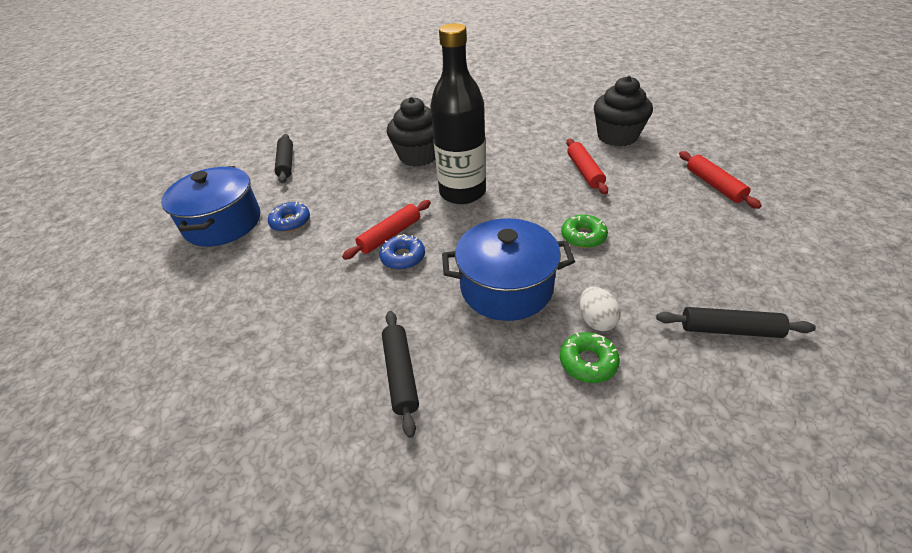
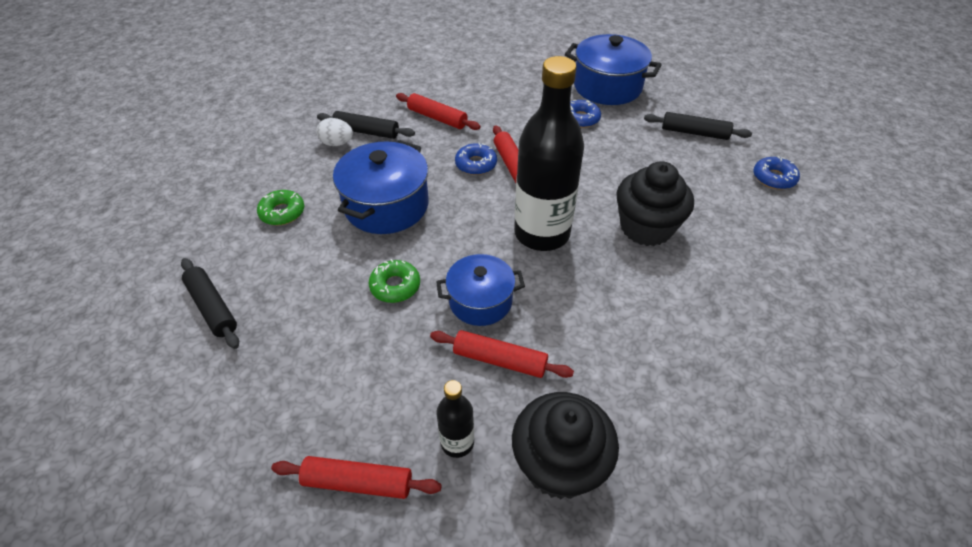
camera: 115 degrees right, 5 degrees up
(329, 126) = (773, 178): none -> blue donut
(337, 322) = (437, 118): none -> red rolling pin
(551, 194) = (480, 301): none -> blue pot
(596, 320) = (305, 237): white egg -> white egg (337, 143)
(649, 165) = (457, 442): none -> black bottle
(729, 329) = (212, 307): black rolling pin -> black rolling pin turned 75 degrees counterclockwise

